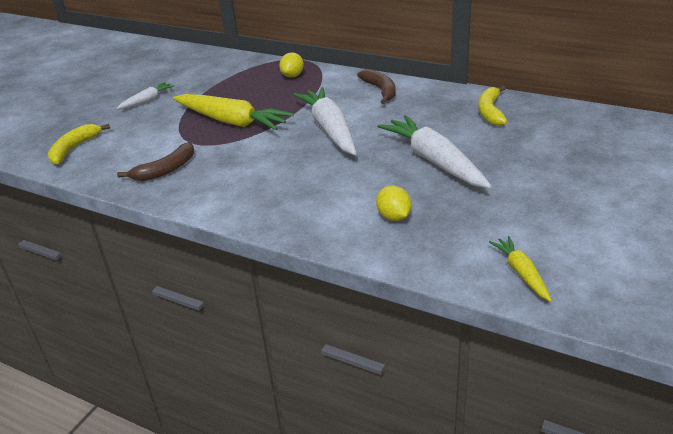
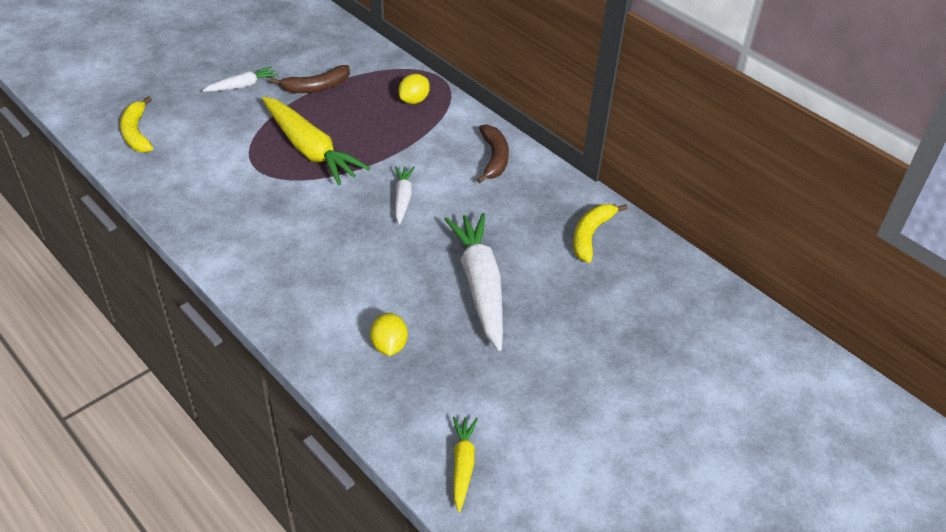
camera: 15 degrees right, 10 degrees up
(74, 149) = (136, 133): yellow banana -> yellow banana turned 60 degrees counterclockwise
(166, 170) = (208, 196): brown banana -> brown banana (316, 87)
(329, 129) = (402, 198): white carrot -> white carrot, size x0.51

